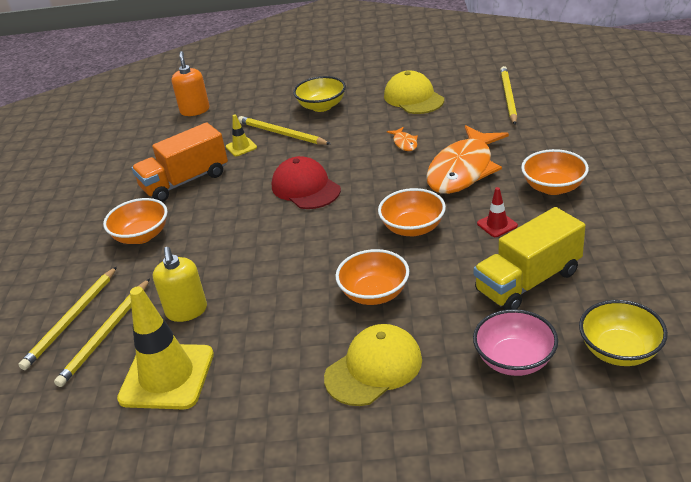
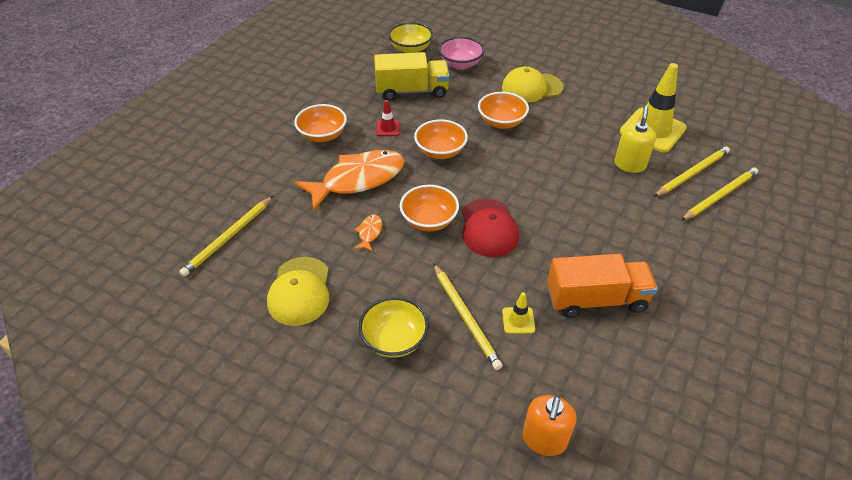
camera: 155 degrees left, 10 degrees up
(141, 236) = (654, 249): orange bowl -> orange bowl (429, 220)

